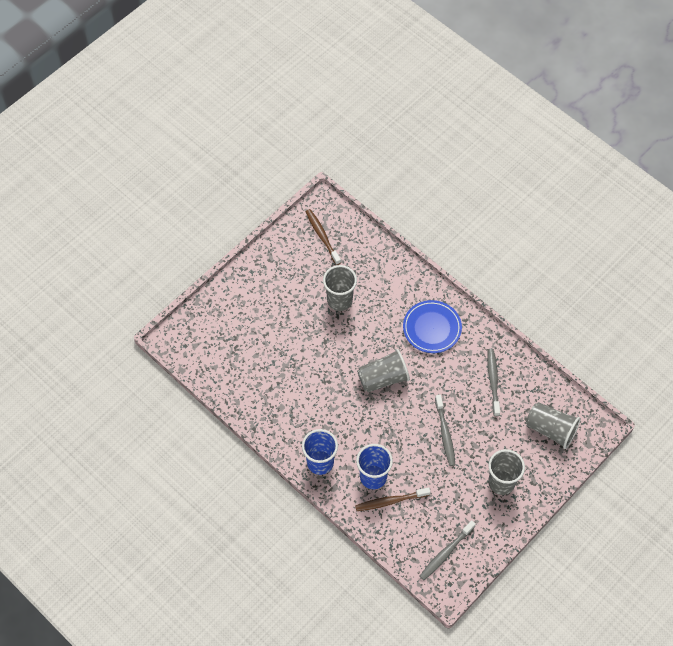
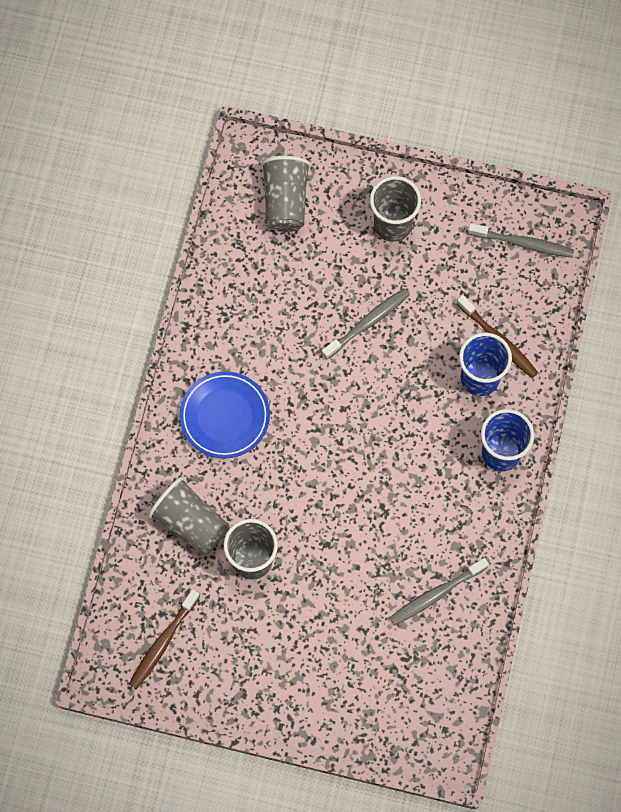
camera: 120 degrees left, 10 degrees up
(383, 378) = (336, 439): grey cup -> grey cup (190, 523)
(493, 381) = (258, 302): grey toothbrush -> grey toothbrush (436, 594)

